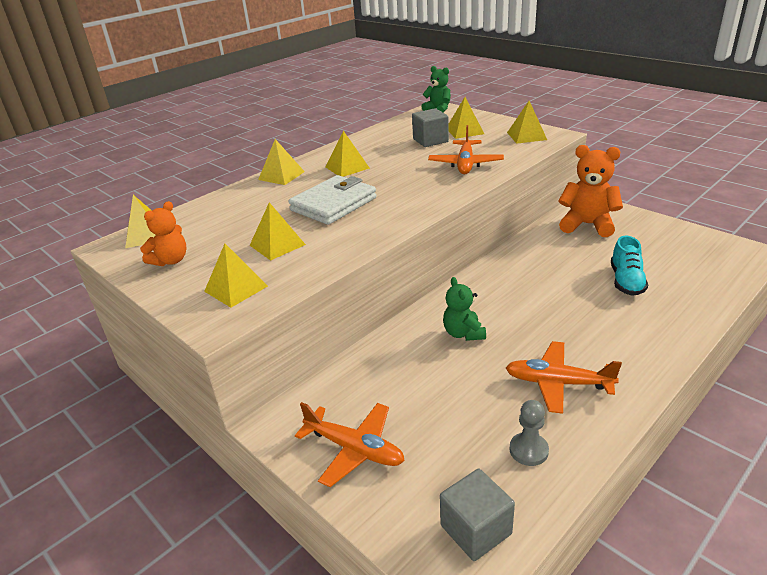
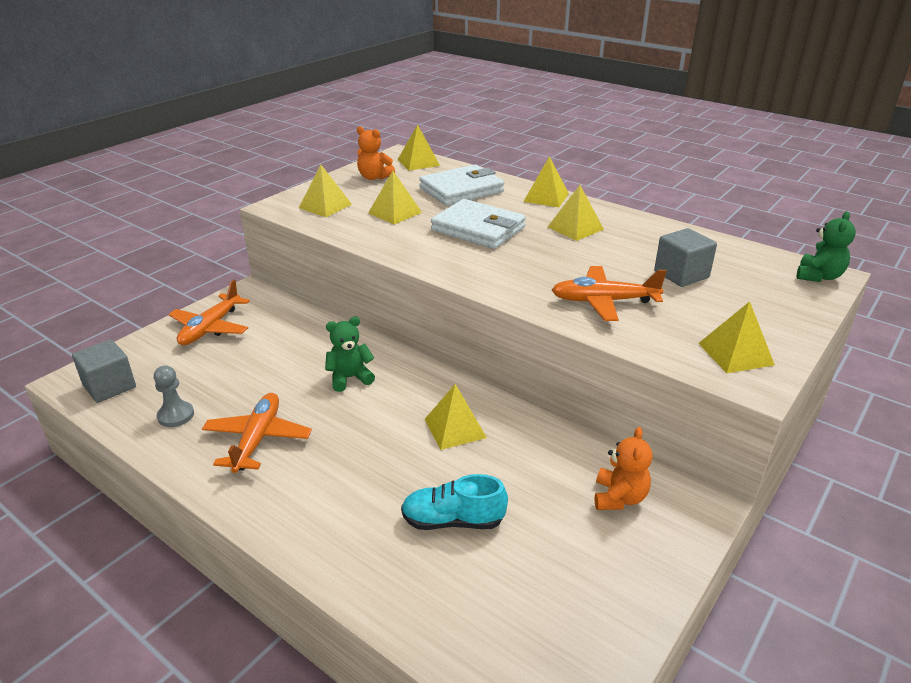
camera: 80 degrees right, 0 degrees up
(241, 211) = (461, 190): none -> white wallet
(464, 131) = (732, 299): yellow pyramid -> yellow pyramid (455, 428)
(587, 225) = (619, 497): orange teddy bear -> orange teddy bear, size x0.61

